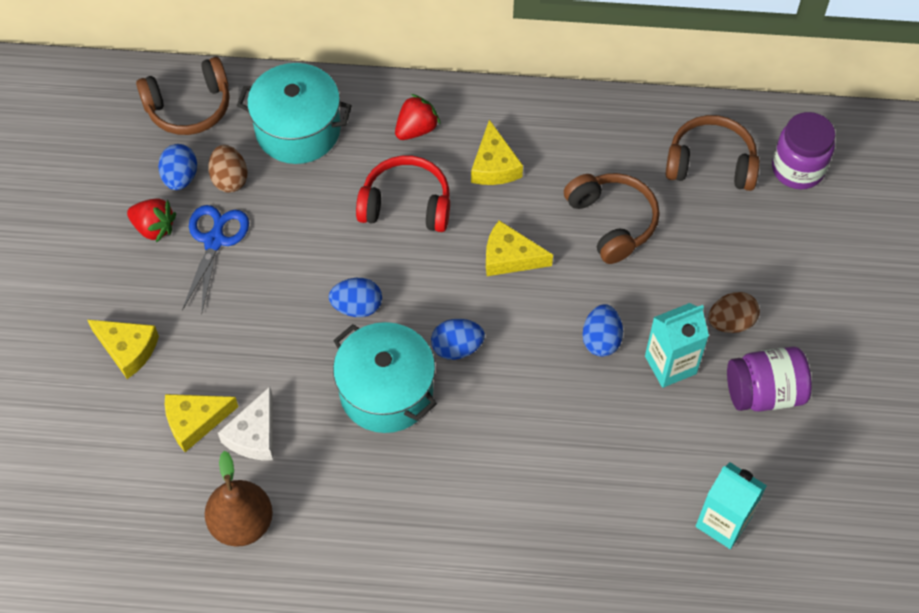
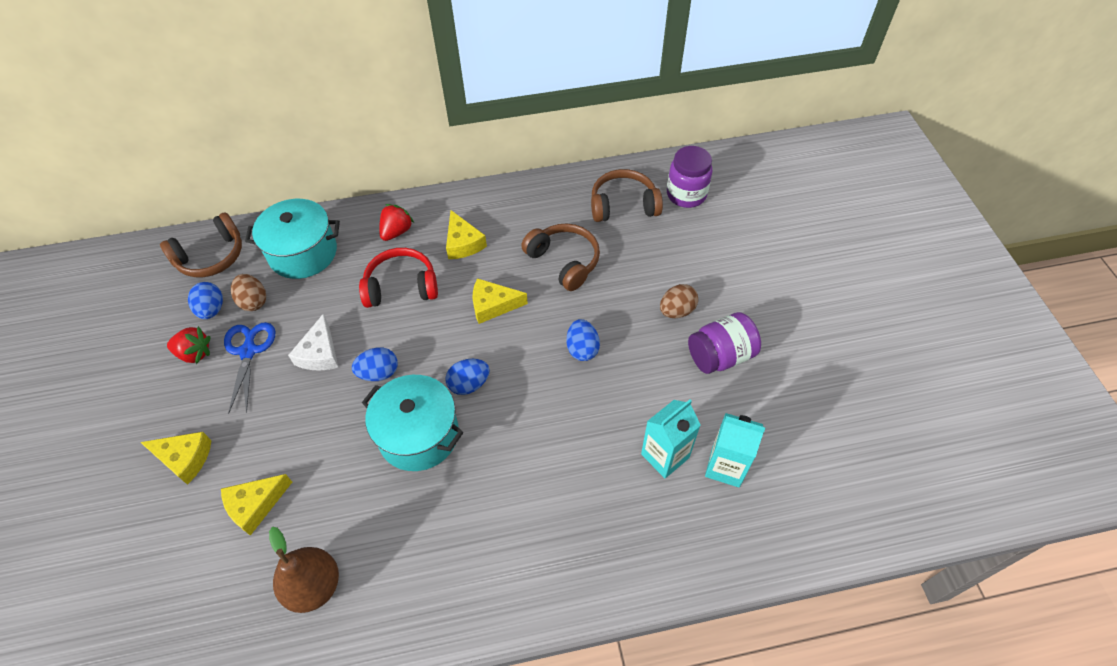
camera: 15 degrees left, 5 degrees down
(254, 434) = (311, 502): white cheese -> white cheese (320, 353)
(670, 365) = (642, 354): turquoise carton -> turquoise carton (665, 456)

